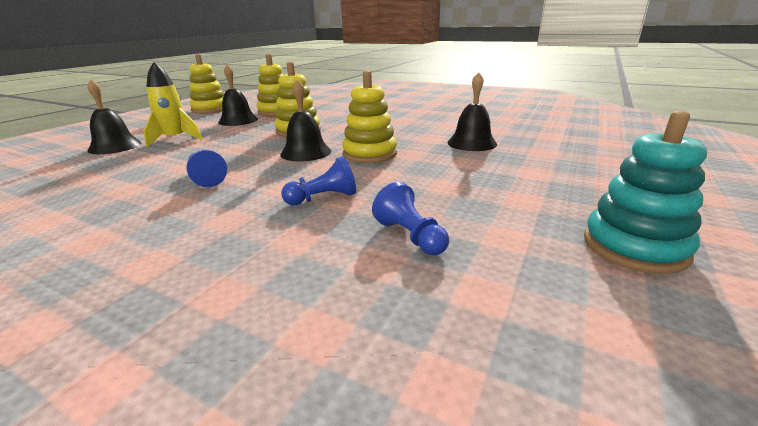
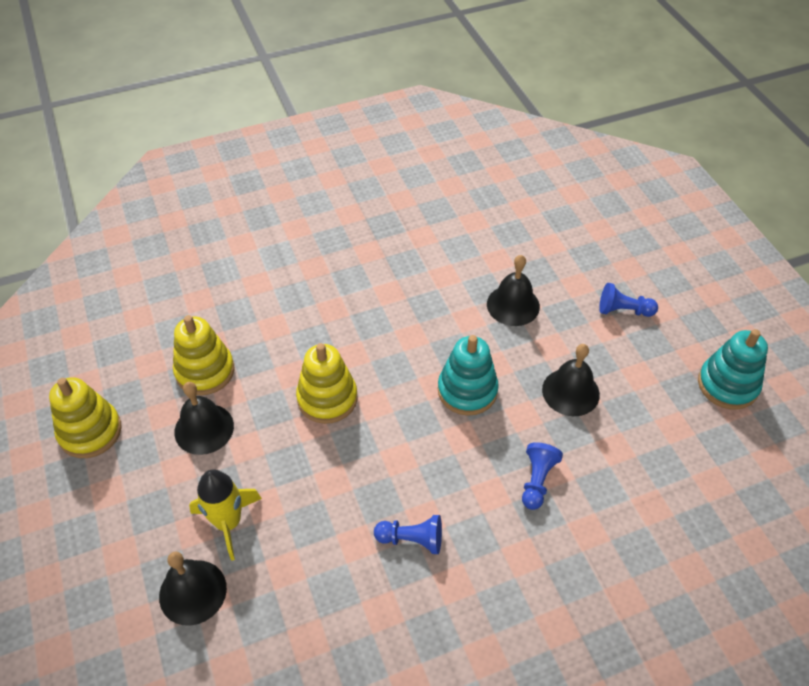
camera: 50 degrees left, 25 degrees up
(305, 152) = (412, 432): black bell -> black bell (570, 392)
(369, 154) = (467, 390): yellow stacking toy -> turquoise stacking toy
(410, 236) = (636, 470): blue pawn -> blue pawn (623, 310)

